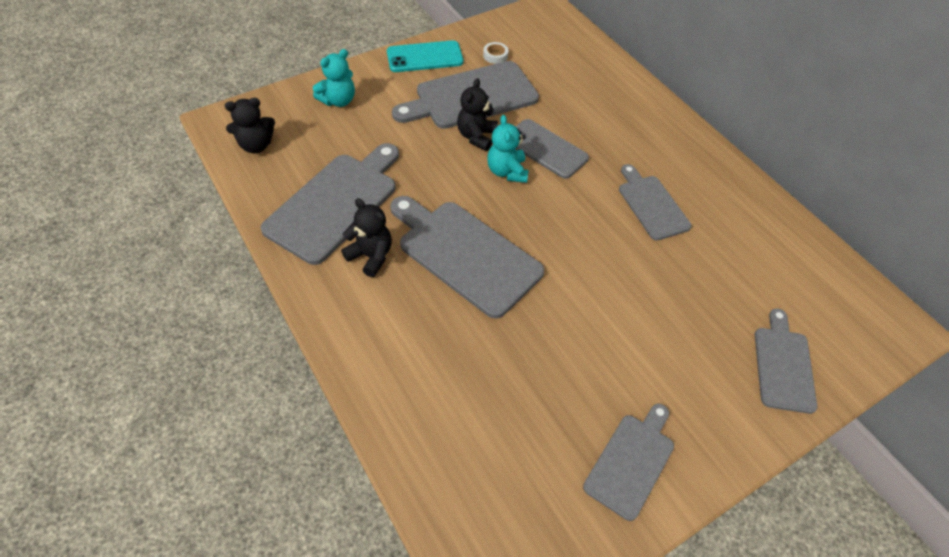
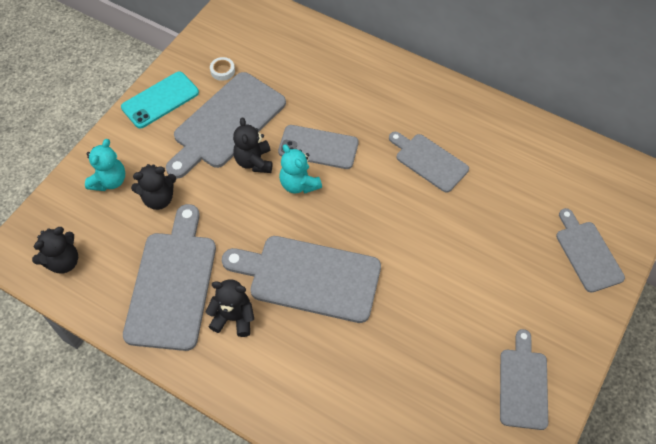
camera: 25 degrees left, 5 degrees up
(371, 131) = (159, 199): none -> black teddy bear

